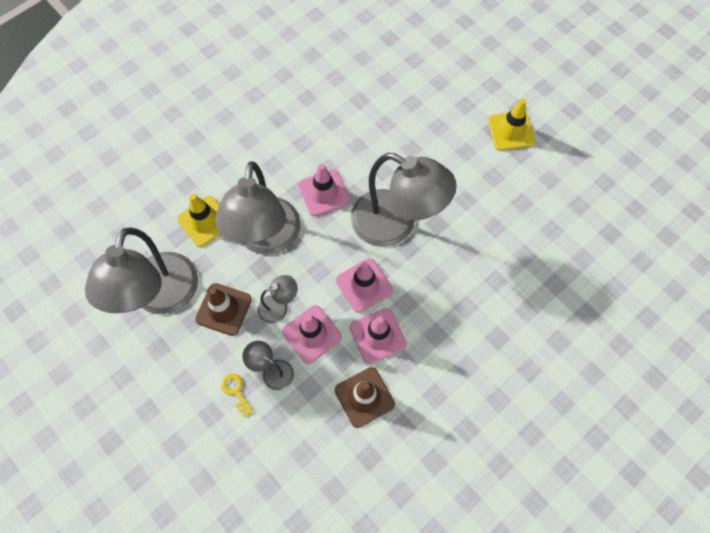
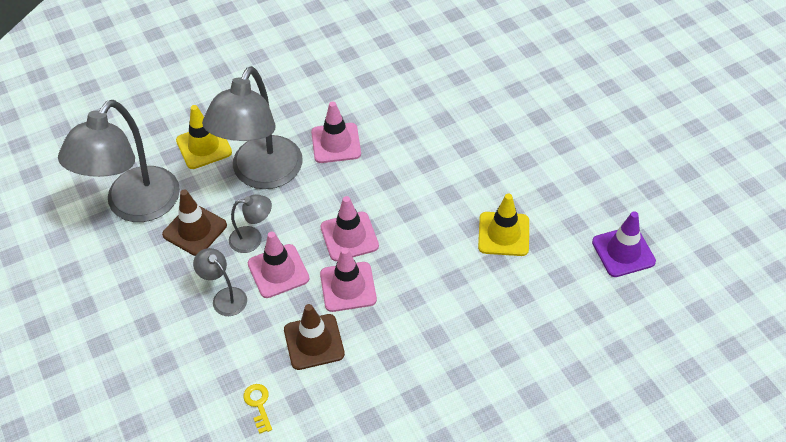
camera: 15 degrees right, 15 degrees down
(235, 391) = (180, 308): yellow key -> yellow key (258, 404)
(395, 225) = (402, 186): grey lamp -> none
(510, 131) = (558, 121): yellow traffic cone -> yellow traffic cone (503, 234)
(599, 249) = (623, 252): none -> purple traffic cone

